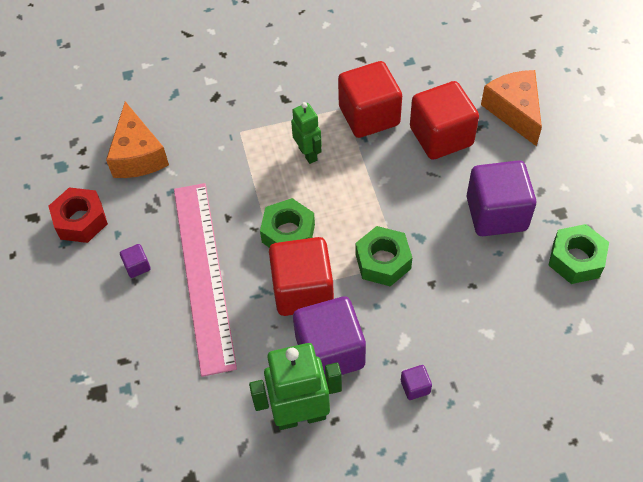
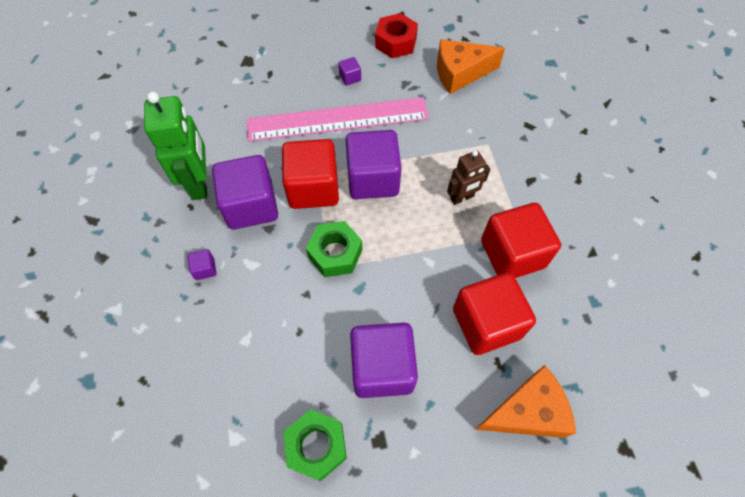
camera: 90 degrees right, 5 degrees up
(288, 233) = (373, 179): green nut -> purple cube
(308, 154) = (462, 198): green robot -> brown robot

